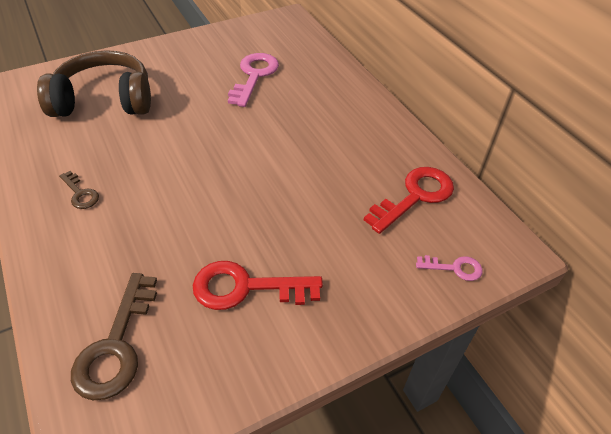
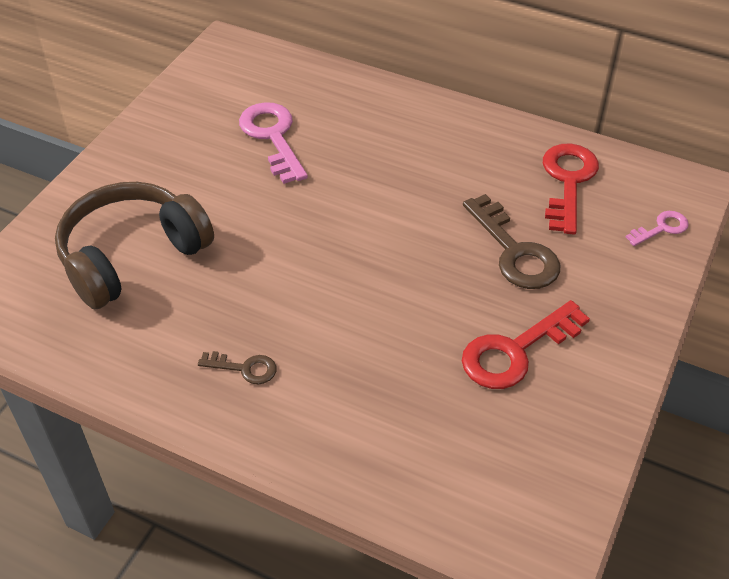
camera: 35 degrees left, 0 degrees up
(116, 346) = (463, 472): brown key -> brown key (514, 251)

